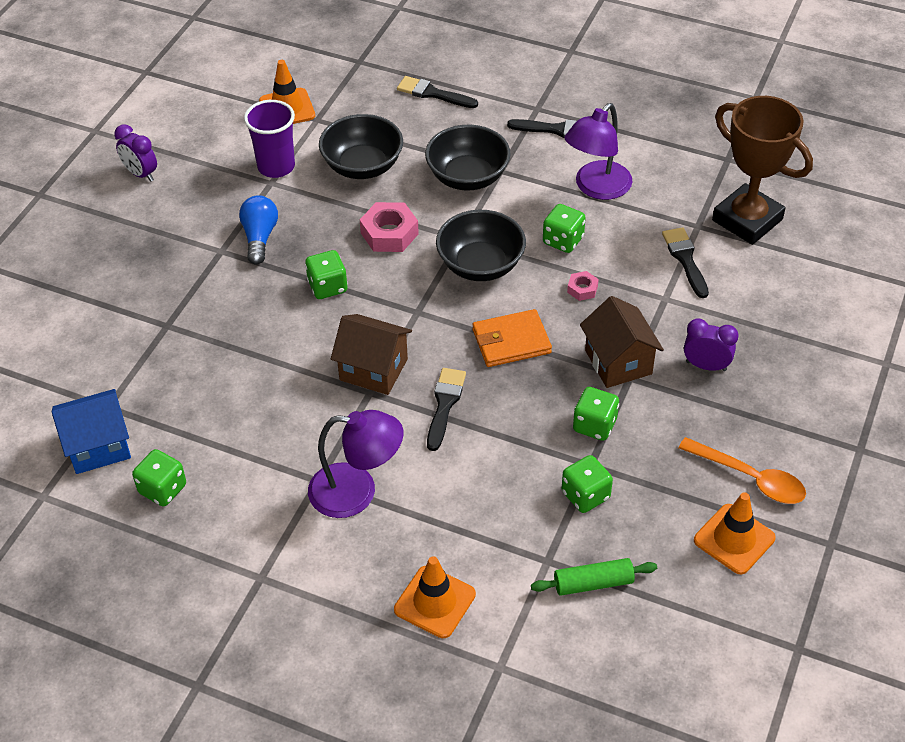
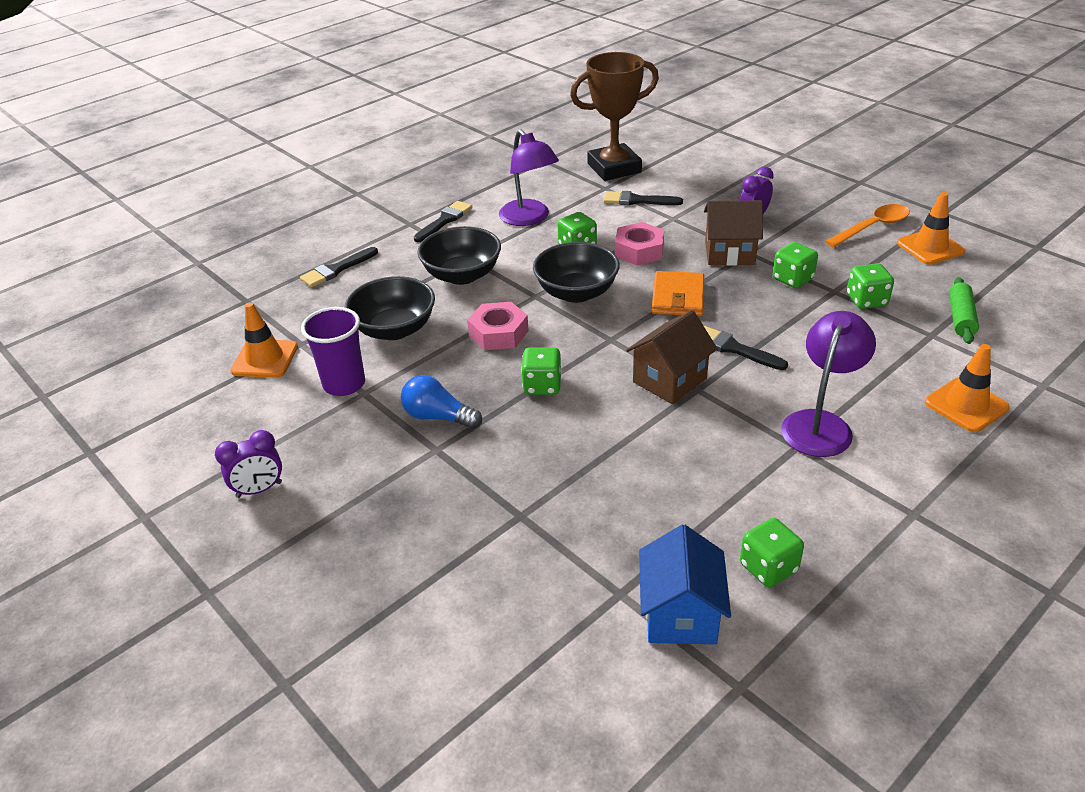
camera: 65 degrees left, 10 degrees down
(582, 289) = (639, 251): pink nut -> pink nut, size x1.87

